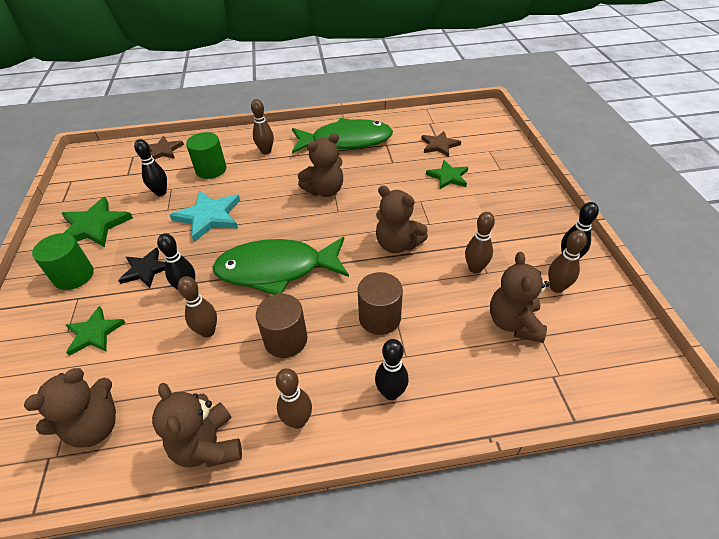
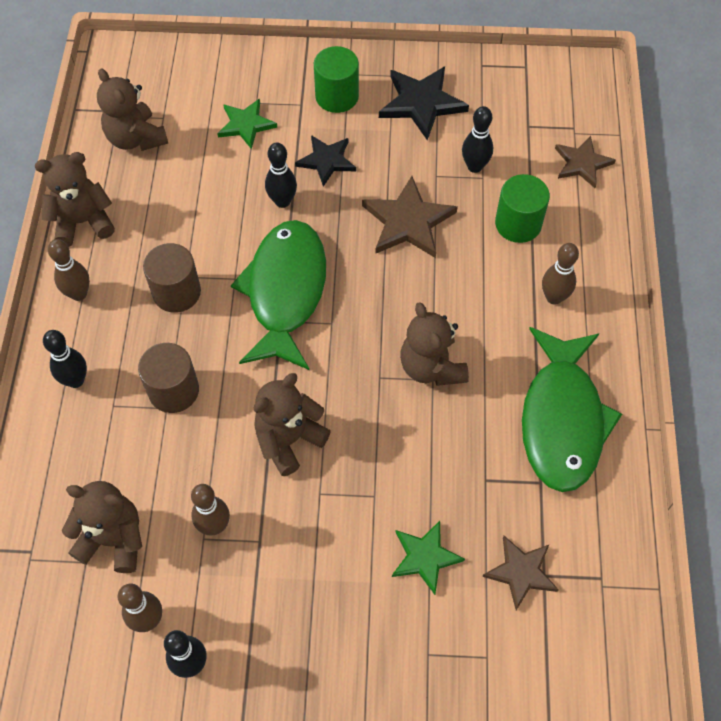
camera: 100 degrees right, 15 degrees up
(94, 226) = (421, 103): green star -> black star
(208, 331) = (213, 221): brown bowling pin -> none
(209, 217) = (408, 221): turquoise star -> brown star

